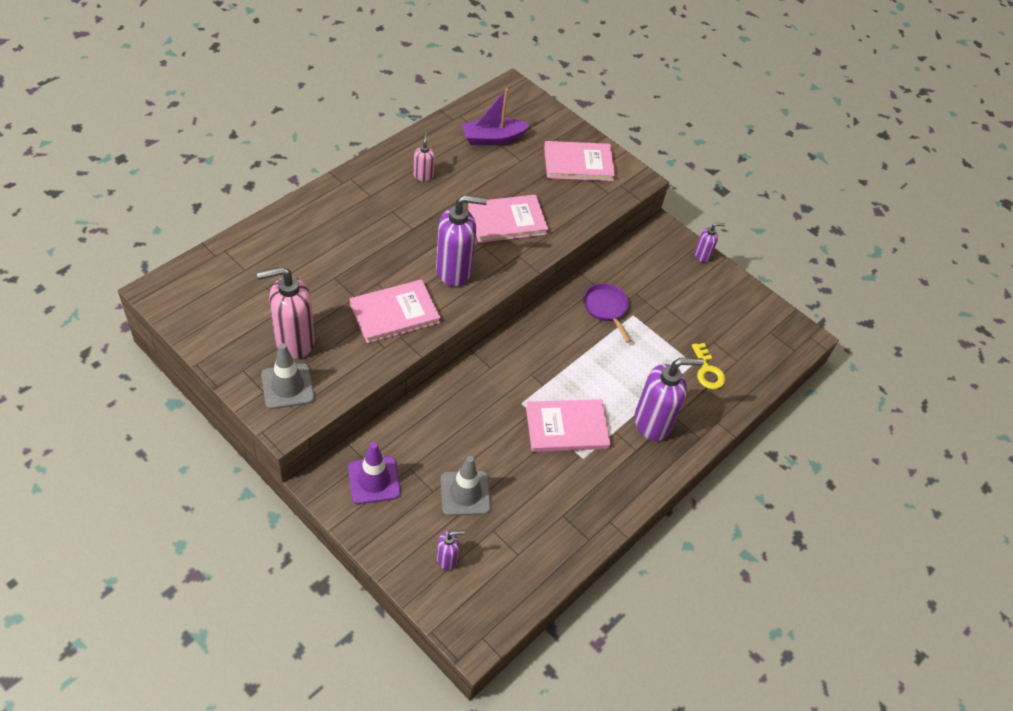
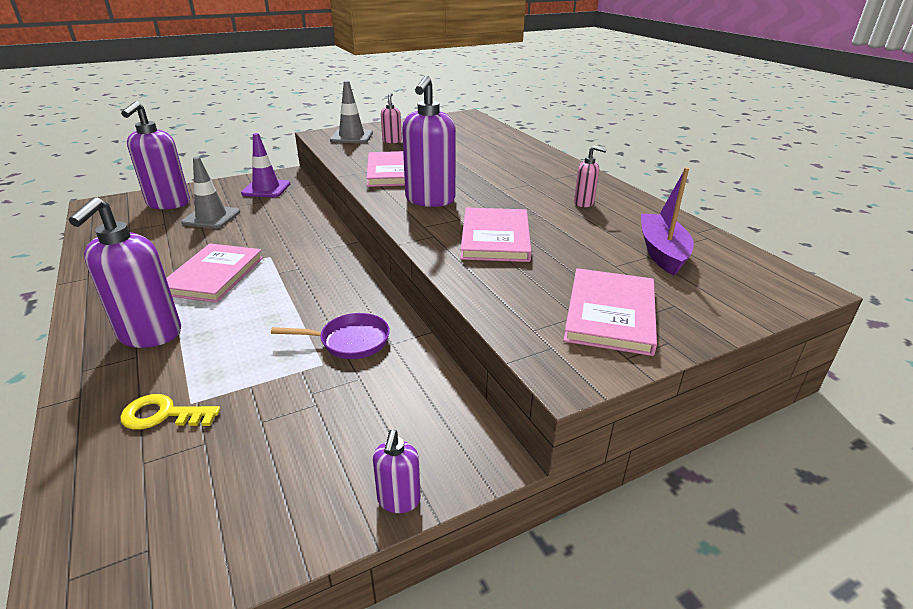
camera: 115 degrees right, 20 degrees down
(294, 341) = (392, 141): pink soap dispenser -> pink soap dispenser, size x0.49
(447, 559) = (168, 204): purple soap dispenser -> purple soap dispenser, size x2.04

